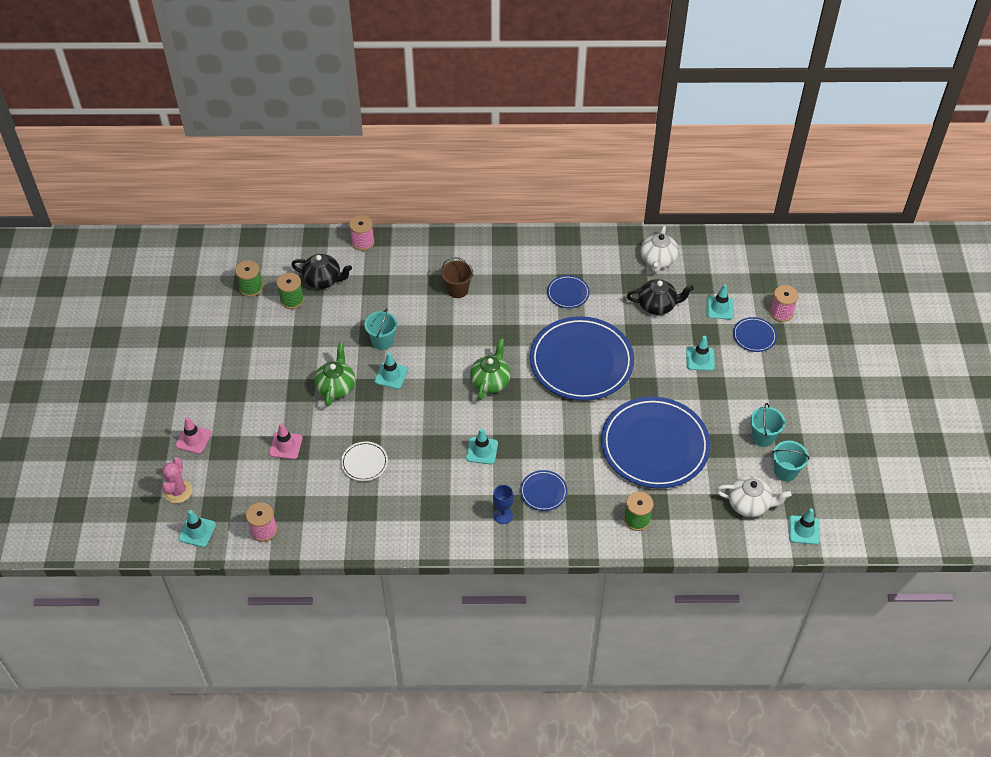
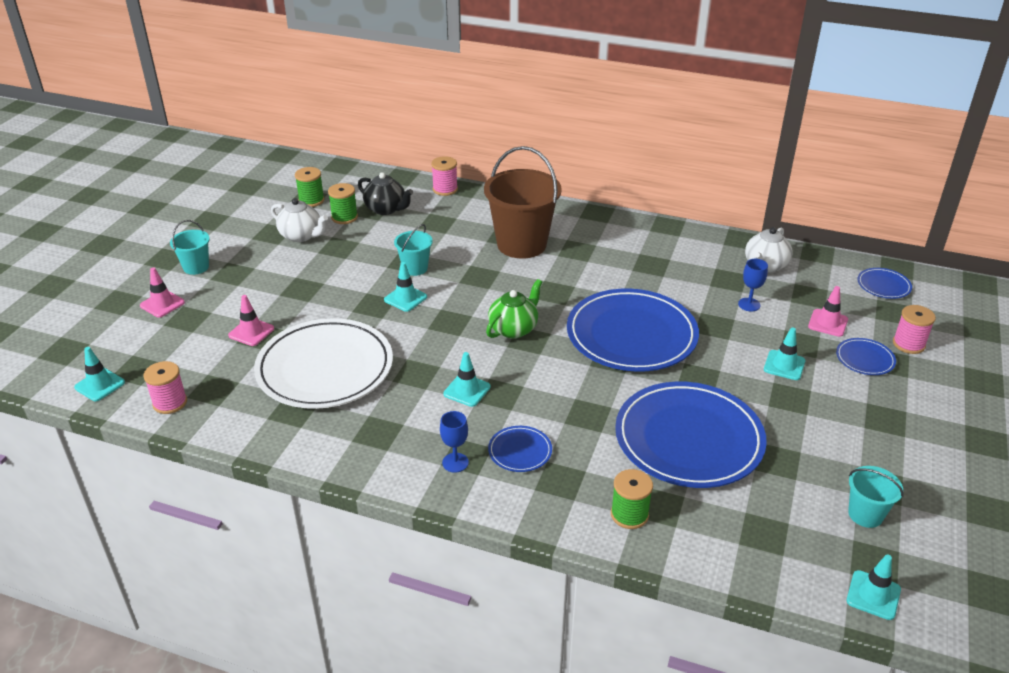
camera: 20 degrees right, 15 degrees down
(178, 491) = (110, 344): pink cactus -> none
(336, 387) = (340, 295): green teapot -> none
(364, 462) = (325, 368): white plate -> white plate, size x2.35
(457, 290) = (521, 244): brown bucket -> brown bucket, size x2.05
(568, 293) = (645, 272): blue plate -> blue plate (883, 285)
(657, 305) = (749, 304): black teapot -> blue goblet
(720, 308) = (828, 323): turquoise traffic cone -> pink traffic cone
(749, 504) = (798, 540): white teapot -> white teapot (301, 236)
(763, 437) = (844, 467): turquoise bucket -> turquoise bucket (196, 267)

